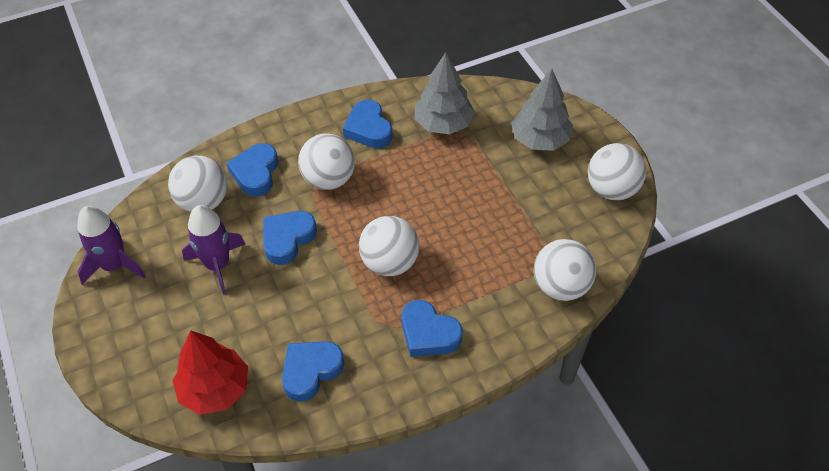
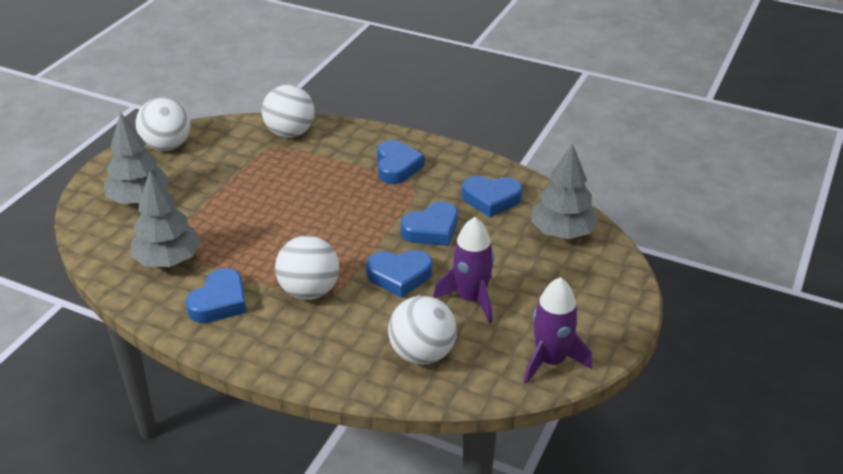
camera: 130 degrees left, 15 degrees down
(215, 389) = (562, 232): red tree -> grey tree
(255, 173) = (352, 342): blue heart -> blue heart (431, 230)
(390, 262) = (358, 212): white ball -> none

